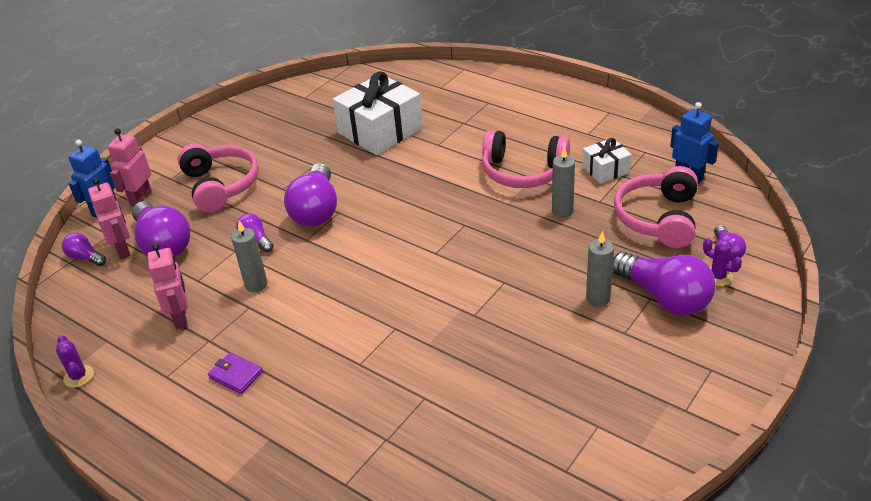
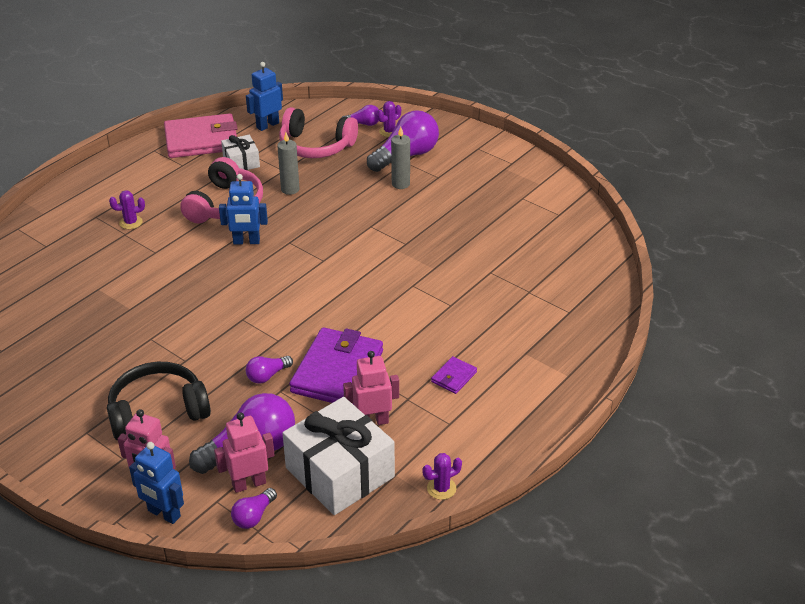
camera: 90 degrees left, 0 degrees up
(221, 185) = (157, 411): pink headphones -> black headphones
(256, 285) = (337, 371): grey candle -> purple wallet
(316, 210) = (233, 334): purple light bulb -> none
(380, 131) = (109, 290): white gift -> white gift (340, 472)
(461, 195) = (246, 241): none -> blue robot
(482, 122) = (131, 222): none -> purple cactus
(639, 137) = (201, 140): none -> pink wallet

